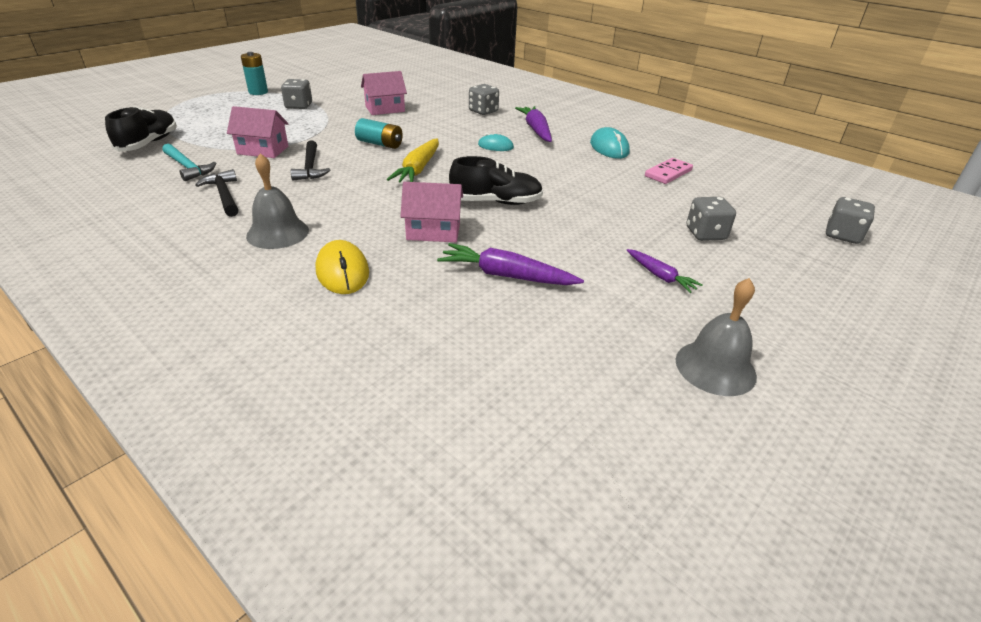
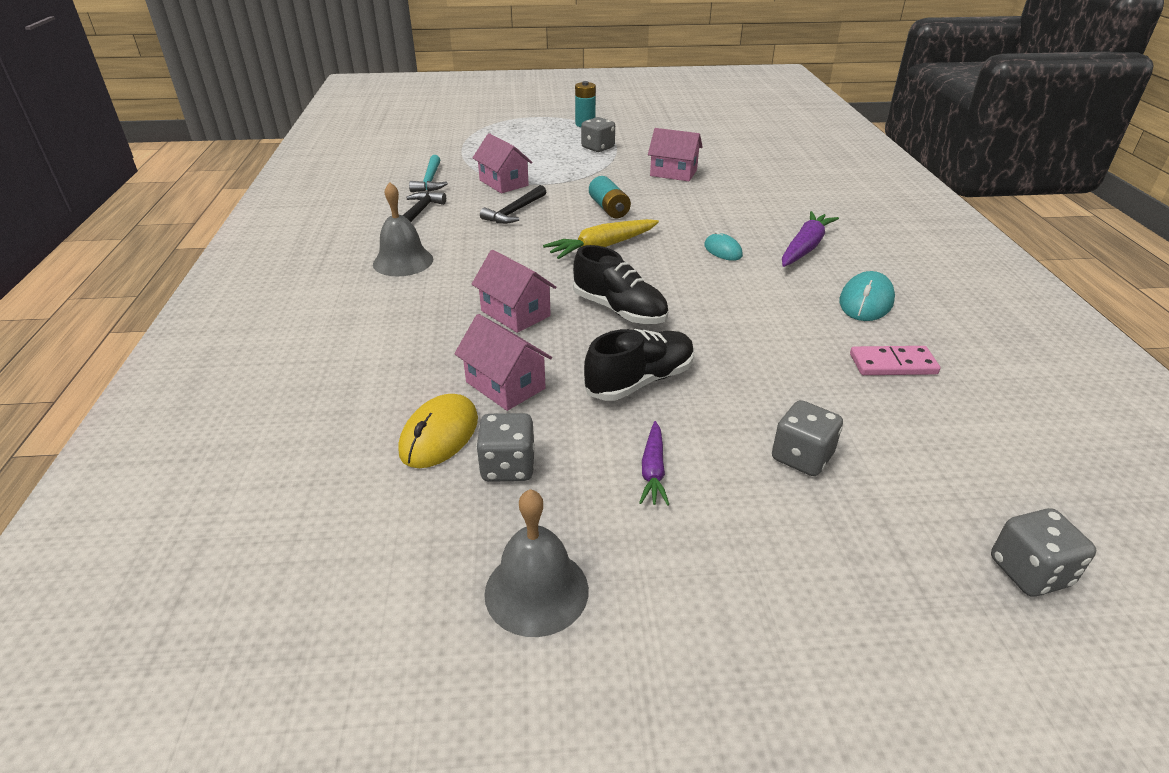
camera: 45 degrees right, 0 degrees up
(149, 143) = (435, 151): black shoe -> black shoe (640, 381)
(342, 271) = (394, 315): yellow mouse -> yellow mouse (439, 435)
(483, 111) = (778, 206): grey dice -> grey dice (508, 467)
(506, 276) = (505, 385): purple carrot -> pink house

